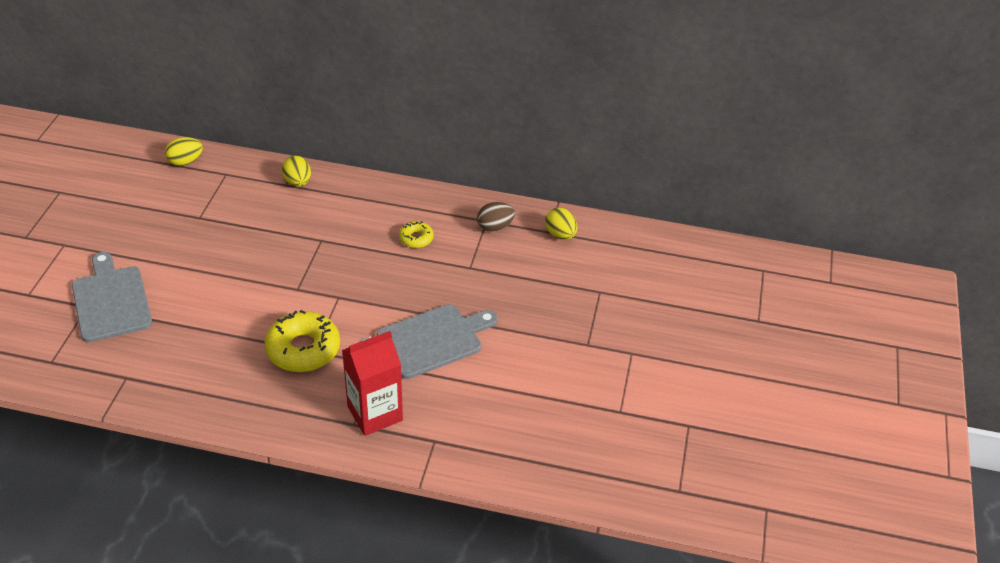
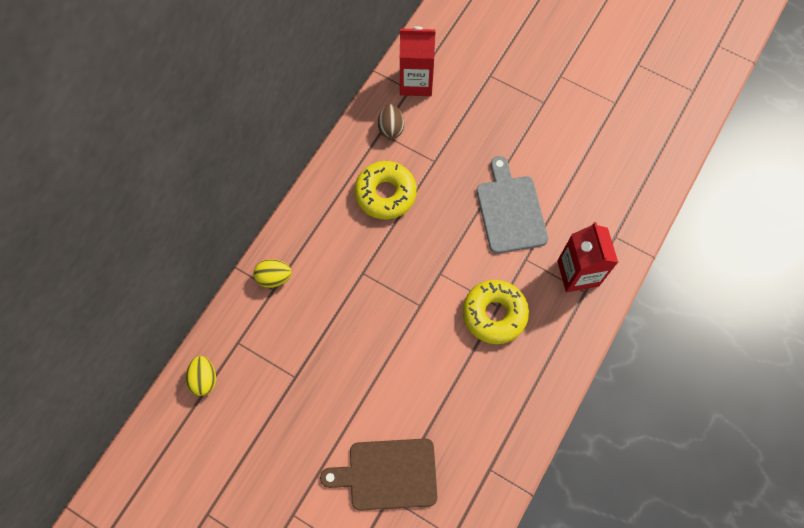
camera: 70 degrees left, 25 degrees up
(111, 301) = (387, 474): grey cutting board -> brown cutting board
(416, 238) = (385, 194): yellow donut -> yellow donut, size x1.95
(560, 235) = (416, 82): yellow egg -> red carton

